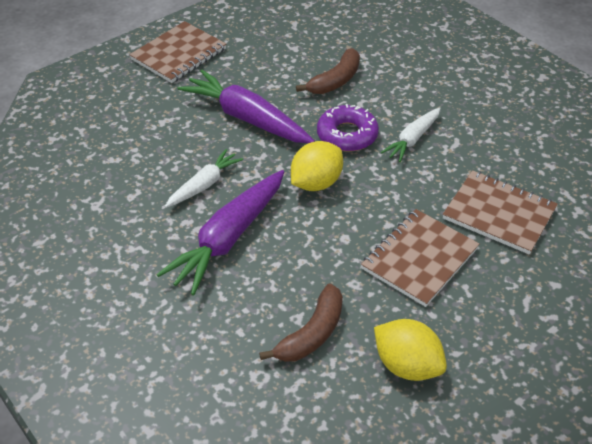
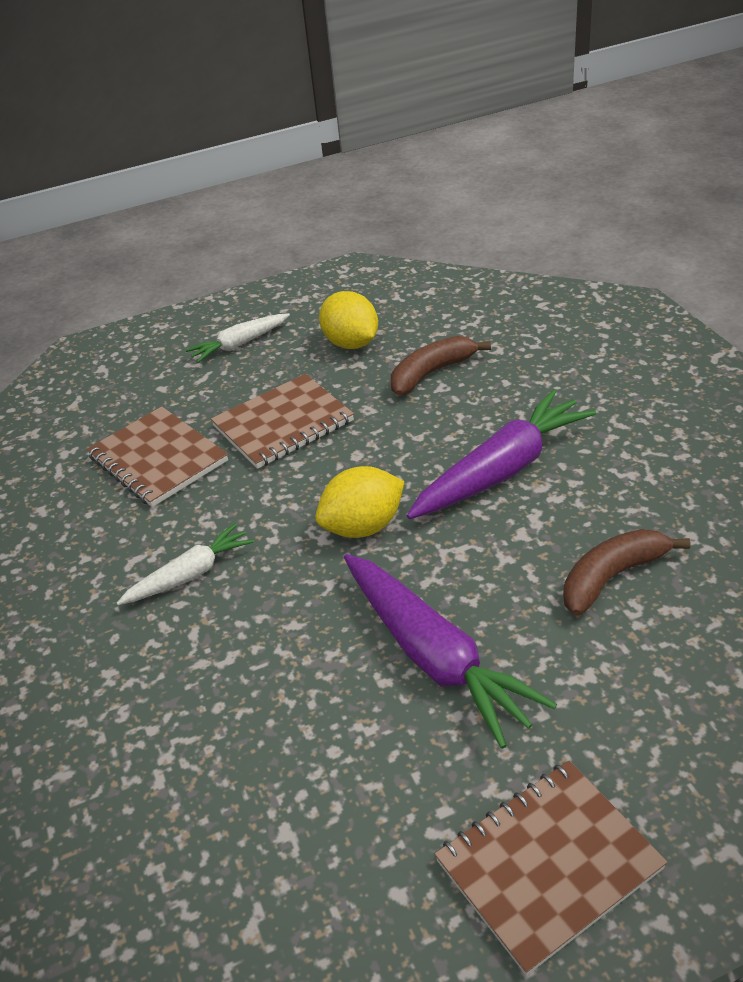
camera: 160 degrees left, 5 degrees down
(204, 185) = (525, 545): white carrot -> white carrot (240, 344)
(335, 81) = (245, 718): brown banana -> brown banana (612, 576)
(347, 135) = (282, 597): purple donut -> none

